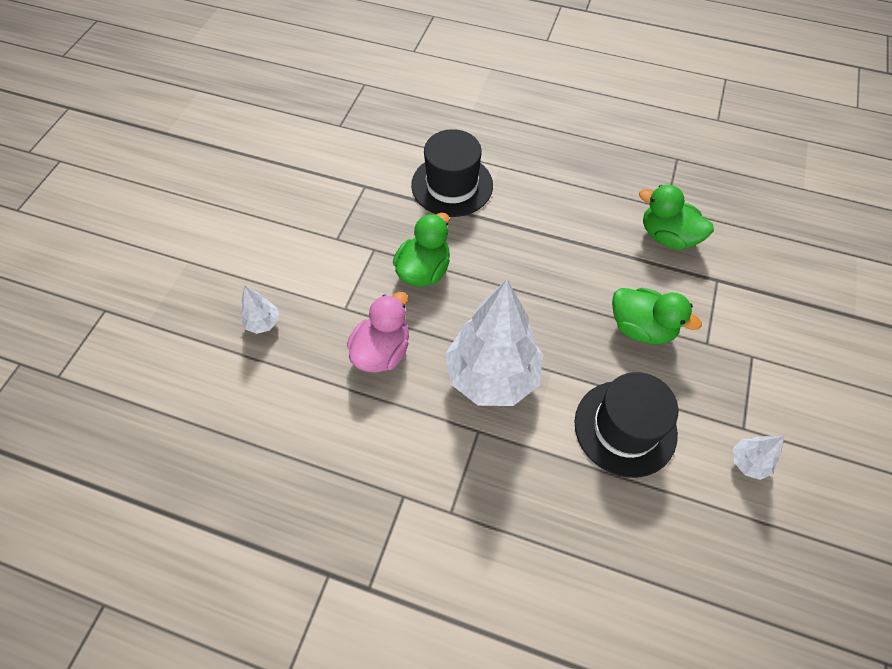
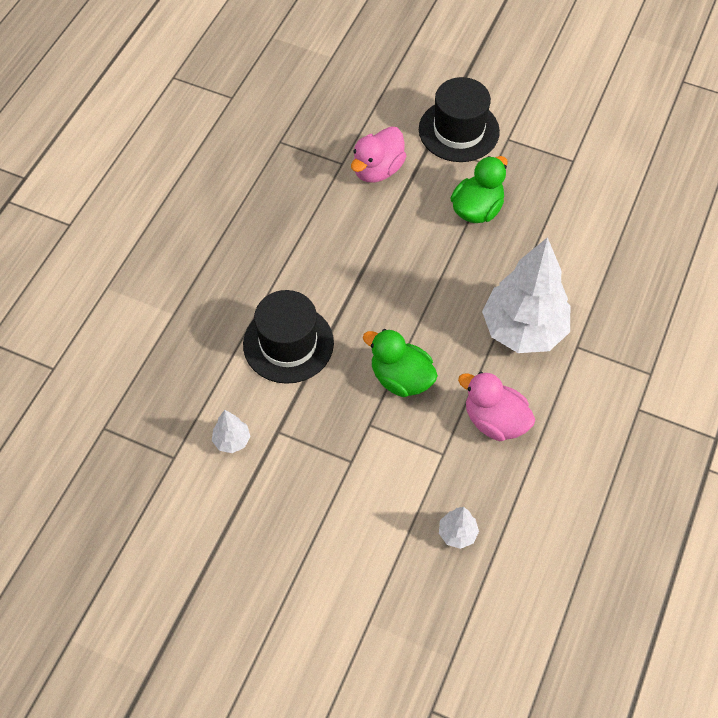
camera: 85 degrees left, 0 degrees up
(625, 428) = (573, 239): black hat -> black hat (459, 130)
(667, 236) = (377, 170): green duck -> pink duck
(748, 462) = (601, 165): white tree -> white tree (232, 441)

